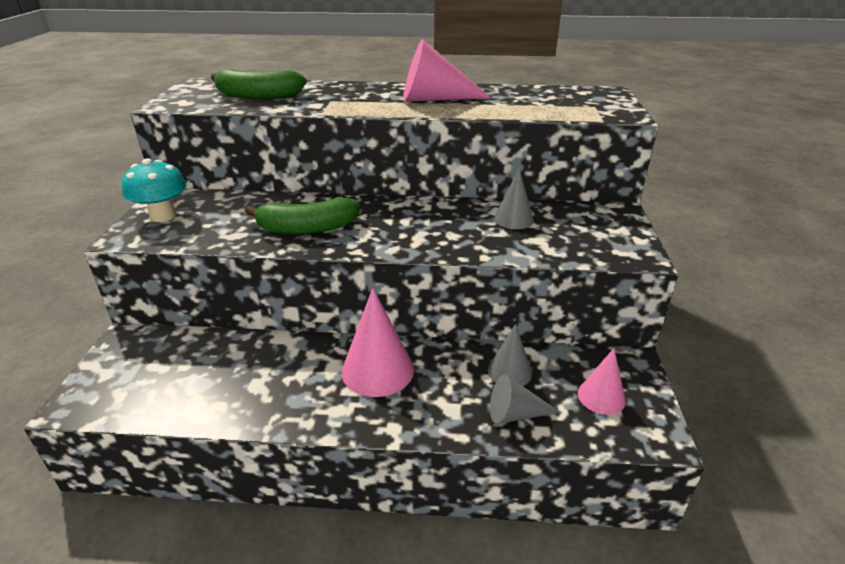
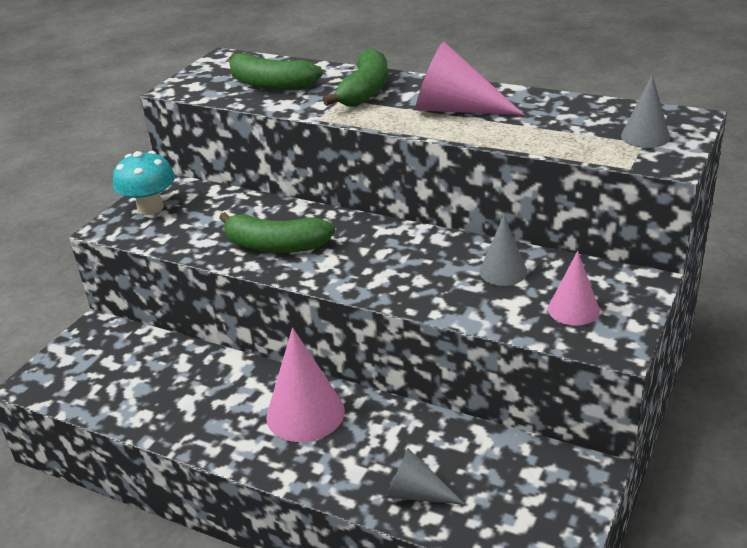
camera: 25 degrees right, 0 degrees up
(347, 94) = (365, 91): none -> green banana
(509, 371) = (440, 448): grey cone -> grey cone (645, 136)
(601, 396) = (522, 500): pink cone -> pink cone (573, 309)

